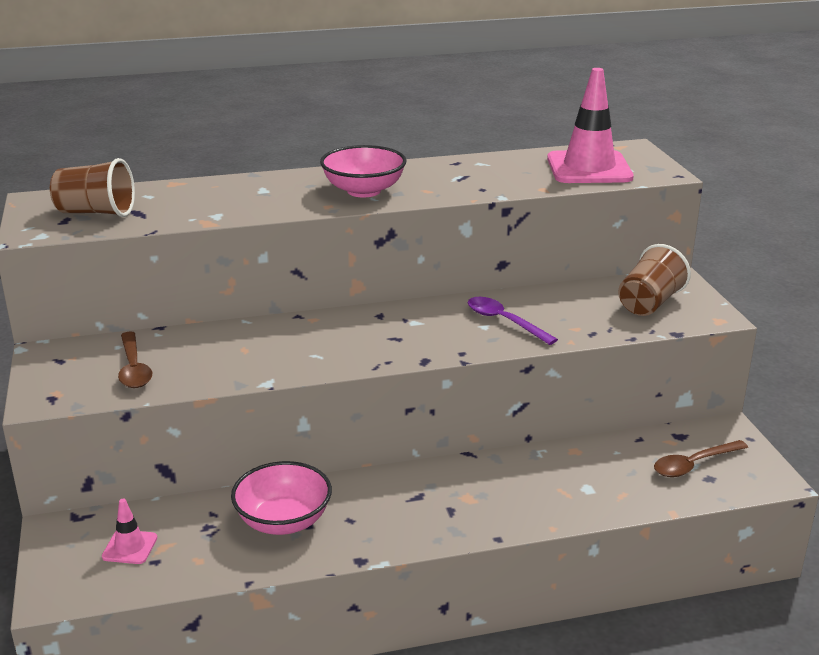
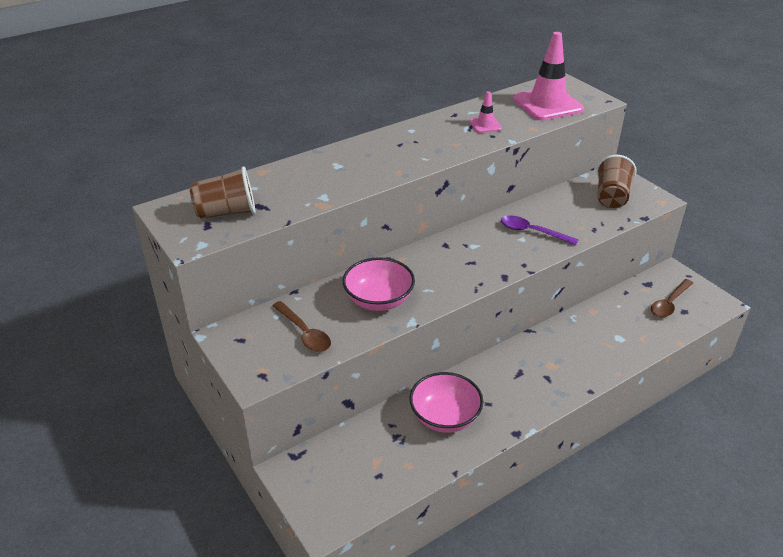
camera: 20 degrees left, 10 degrees up
(130, 547) = (353, 469): pink traffic cone -> pink traffic cone (485, 125)
(364, 191) = (412, 152): pink bowl -> pink bowl (379, 300)

